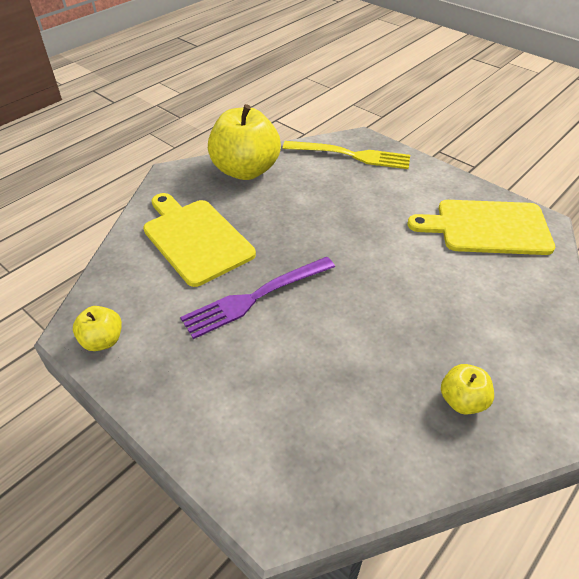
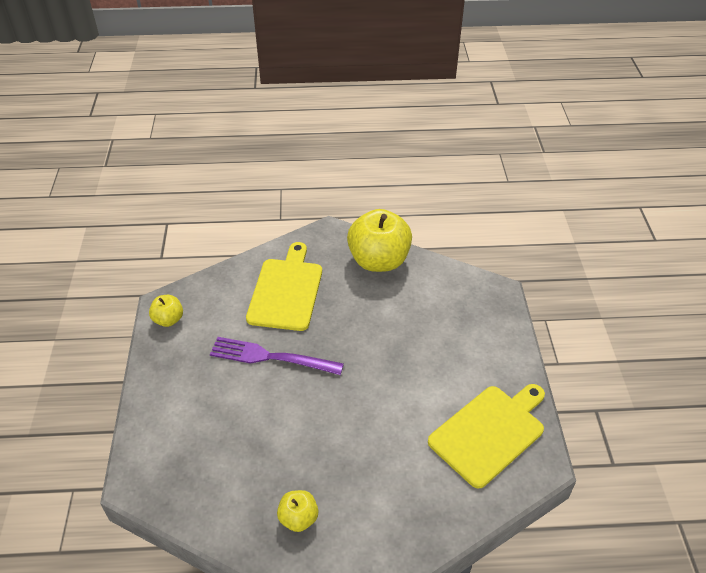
camera: 45 degrees right, 0 degrees up
(352, 155) = (471, 300): yellow fork -> none
(487, 227) = (489, 432): yellow cutting board -> yellow cutting board turned 90 degrees clockwise

